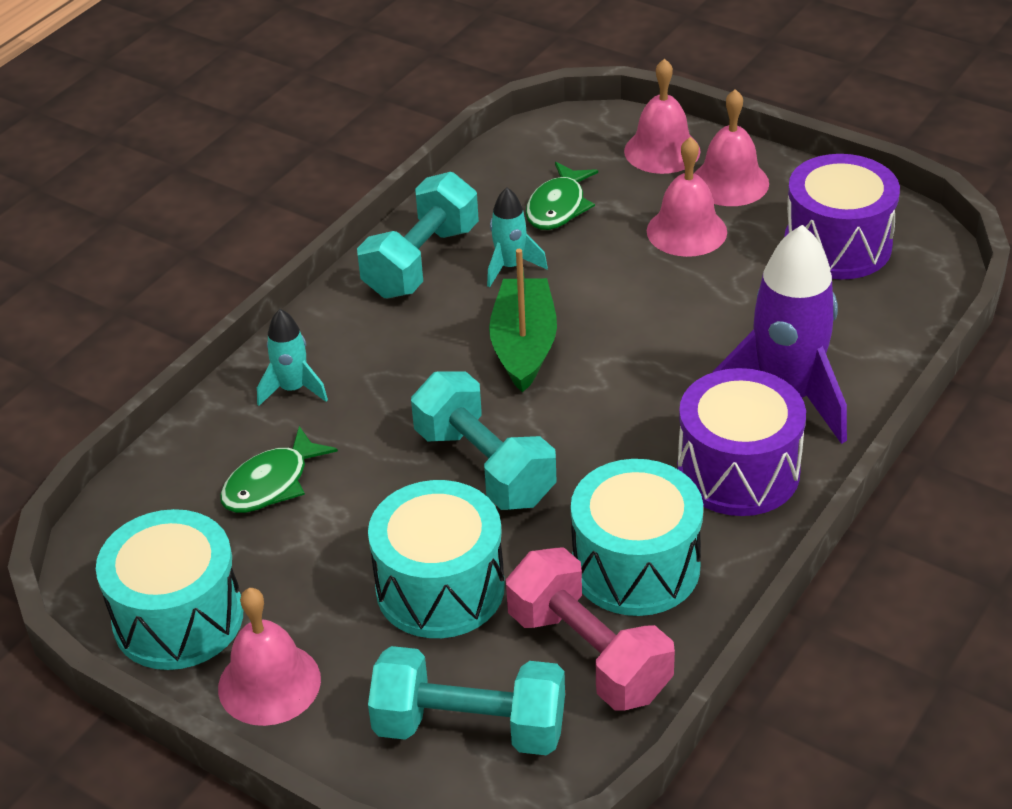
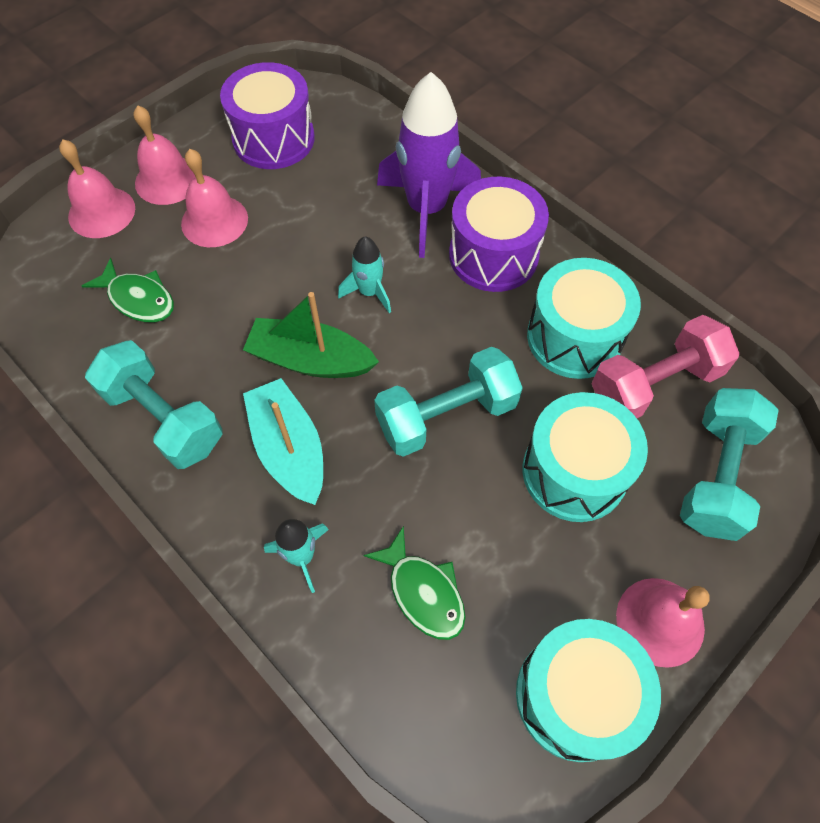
camera: 80 degrees left, 20 degrees up
(410, 354) = (289, 449): none -> turquoise boat
(510, 267) = (204, 350): turquoise rocket -> turquoise rocket (369, 292)

